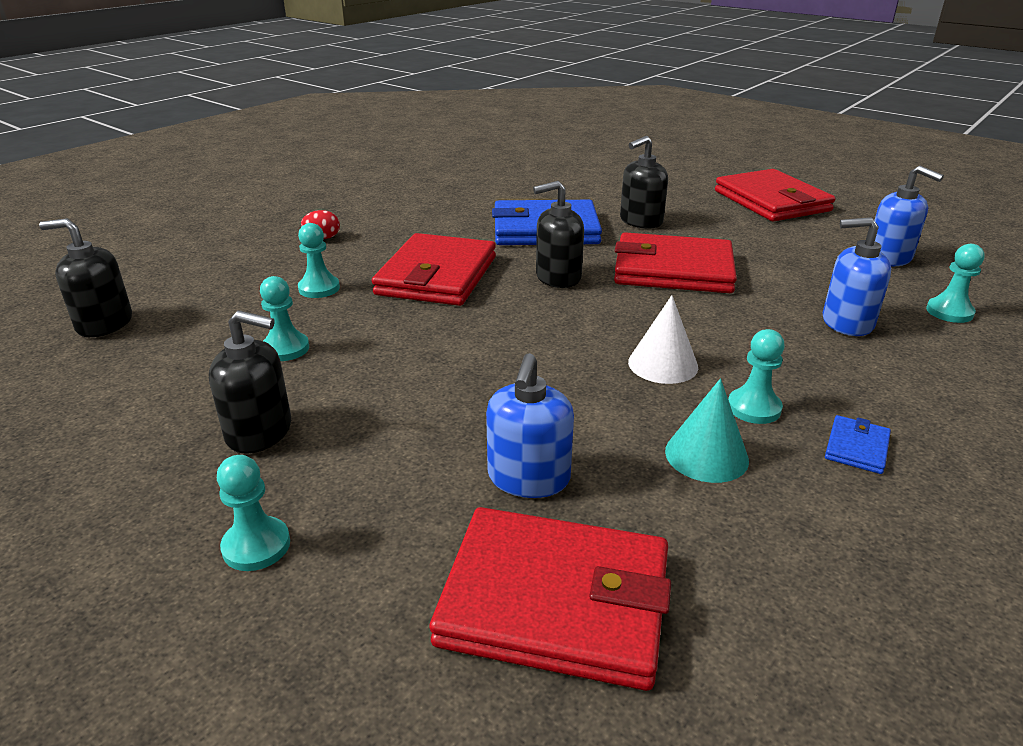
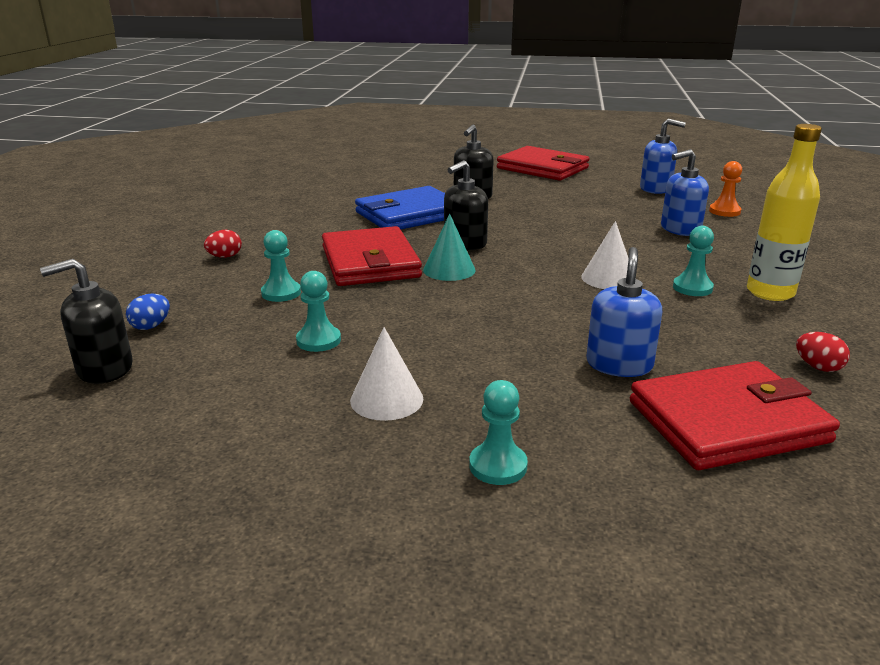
camera: 30 degrees left, 5 degrees down
(183, 293) = (151, 326): none -> blue egg
(260, 432) = (386, 399): black soap dispenser -> white cone
(528, 478) = (619, 365): blue soap dispenser -> blue soap dispenser turned 150 degrees counterclockwise
(673, 270) = (537, 222): red wallet -> none
(706, 455) = (701, 320): turquoise cone -> turquoise cone (449, 270)
(778, 578) = (818, 367): none -> red egg
(856, 447) = (770, 292): blue wallet -> yellow bottle
(949, 312) = (724, 211): turquoise pawn -> orange pawn

